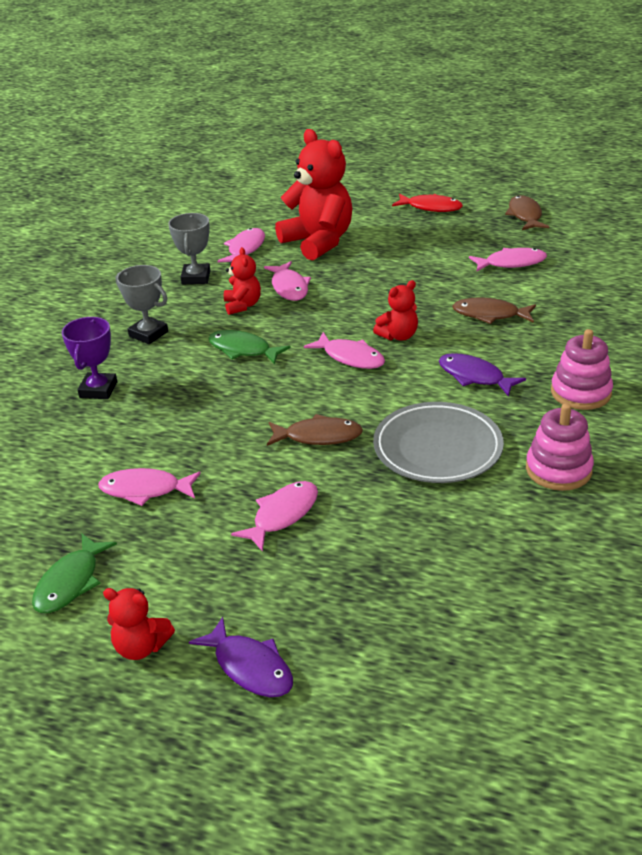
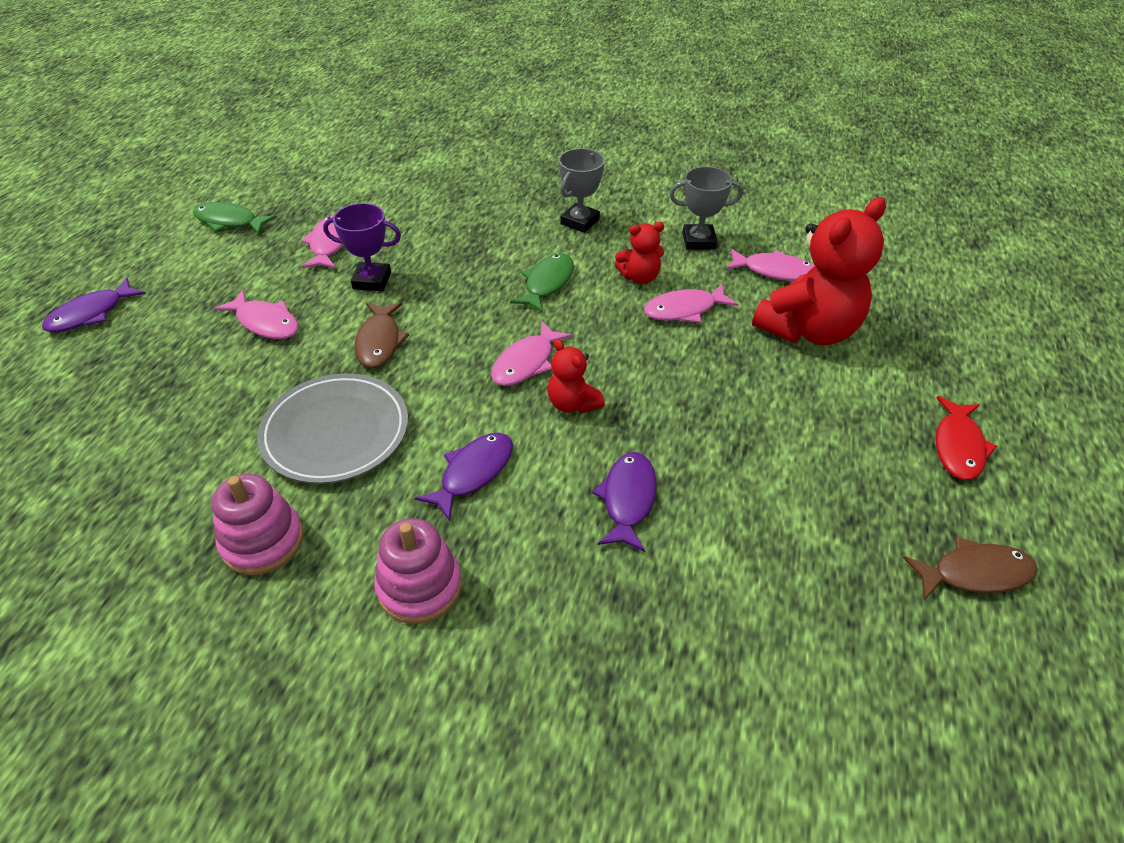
camera: 85 degrees right, 10 degrees up
(98, 390) = (484, 204): purple trophy -> purple trophy (372, 281)
(141, 647) = (143, 260): red teddy bear -> none
(490, 315) = (628, 499): brown fish -> purple fish
(511, 263) = (789, 538): pink fish -> none

